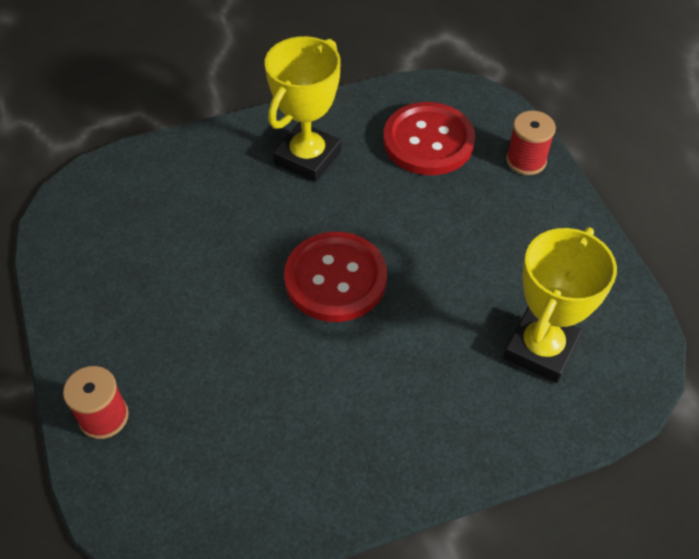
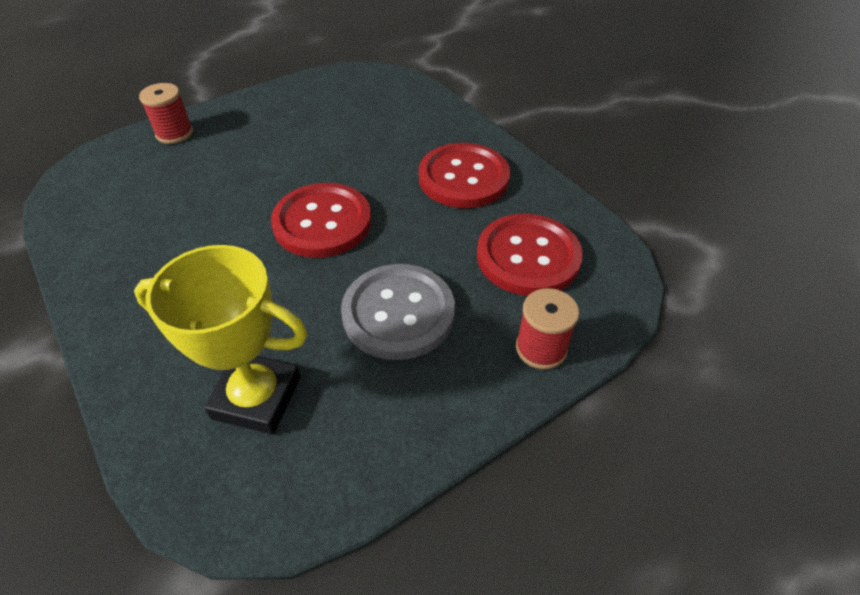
camera: 75 degrees right, 5 degrees down
(307, 157) = (463, 178): yellow trophy -> red button
(470, 239) = (398, 313): none -> grey button

